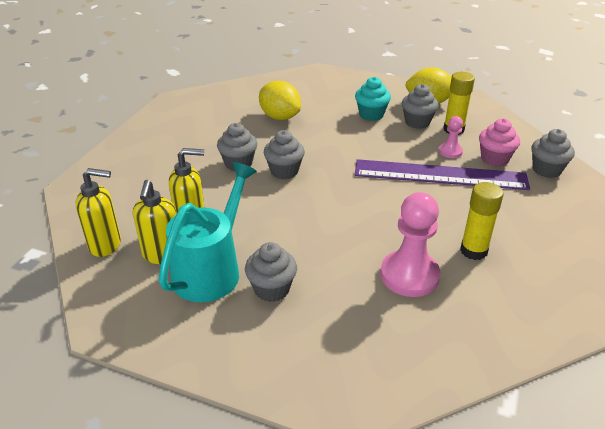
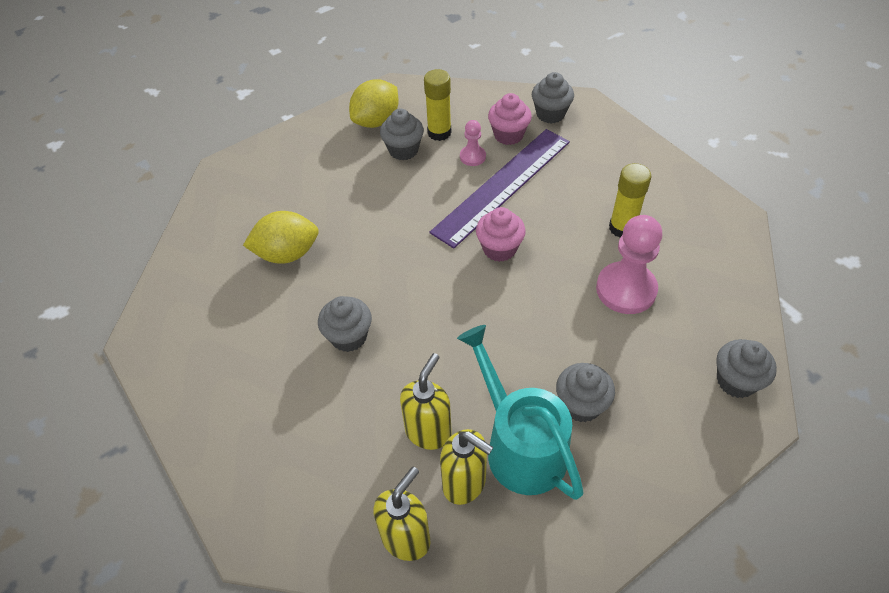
camera: 55 degrees left, 15 degrees up
(284, 171) = (398, 302): grey cupcake -> grey cupcake (736, 381)
(371, 114) = (357, 176): turquoise cupcake -> none
(377, 196) = (499, 249): none -> pink cupcake

